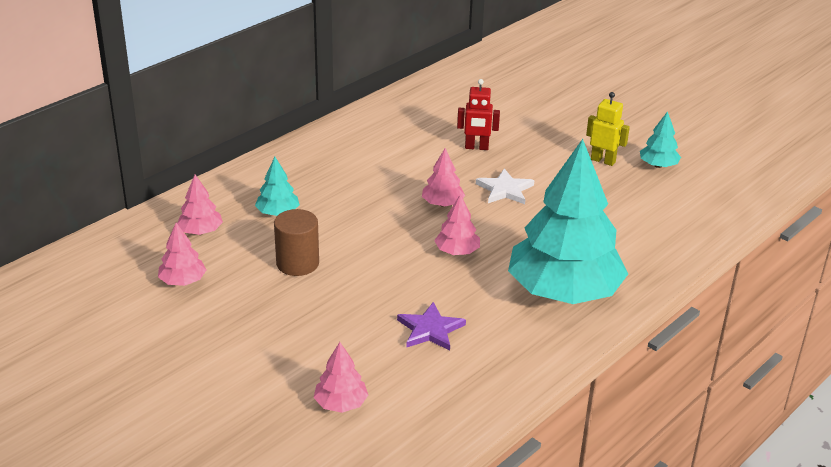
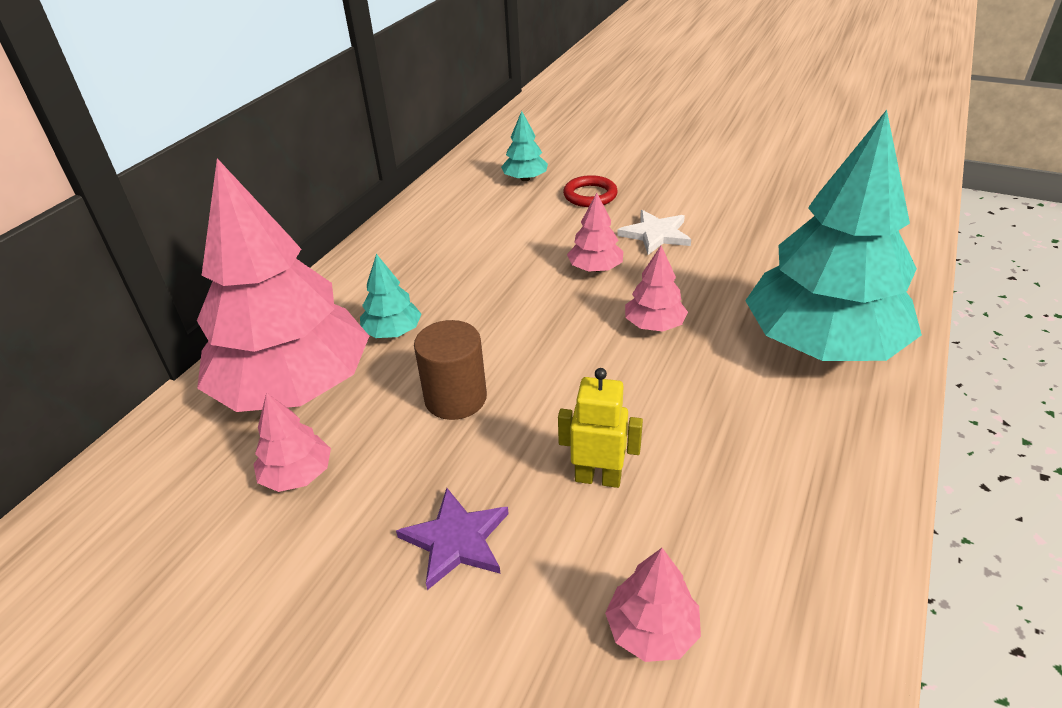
camera: 15 degrees left, 5 degrees up
(201, 231) = (295, 386): pink tree -> pink tree, size x2.45
(430, 329) = (697, 450): purple star -> purple star (456, 540)
(476, 147) = (590, 195): red robot -> red ring
(603, 160) = (736, 178): yellow robot -> yellow robot (598, 478)
(658, 165) = (796, 171): turquoise tree -> turquoise tree (525, 179)

